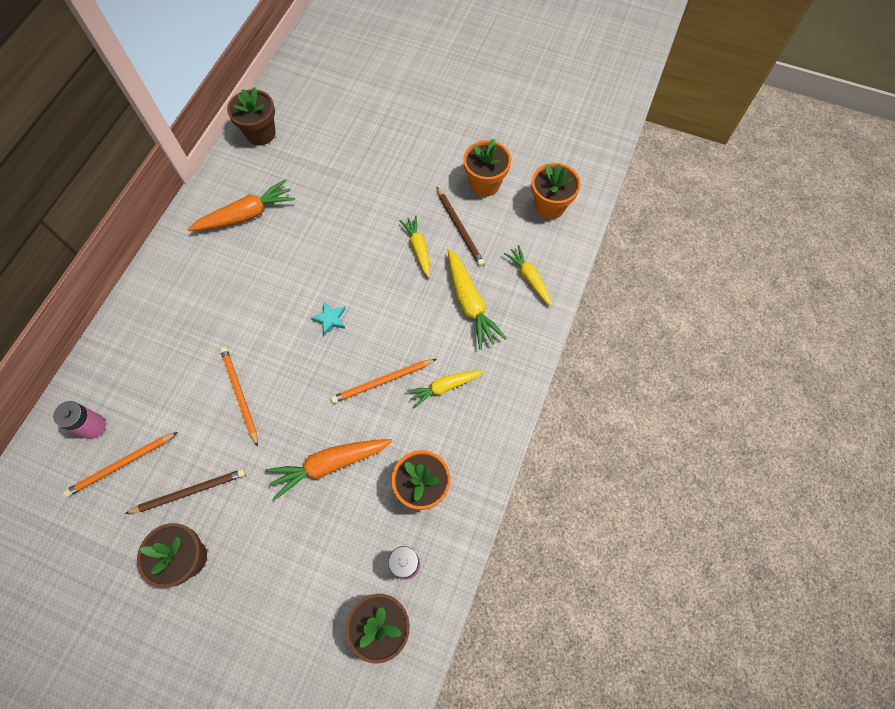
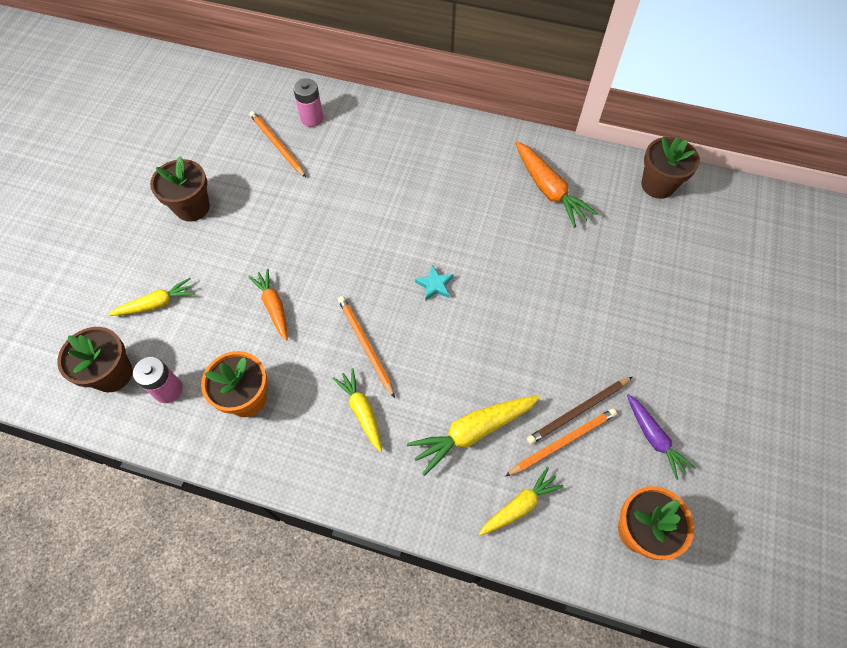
camera: 85 degrees right, 5 degrees down
(189, 491) = (251, 197): brown pencil -> none
(240, 394) = (345, 219): orange pencil -> orange pencil (563, 442)
(329, 464) = (273, 306): orange carrot -> orange carrot, size x0.65
(418, 248) = (539, 365): yellow carrot -> yellow carrot (157, 303)
(485, 184) = (654, 438): orange flower pot -> purple carrot

